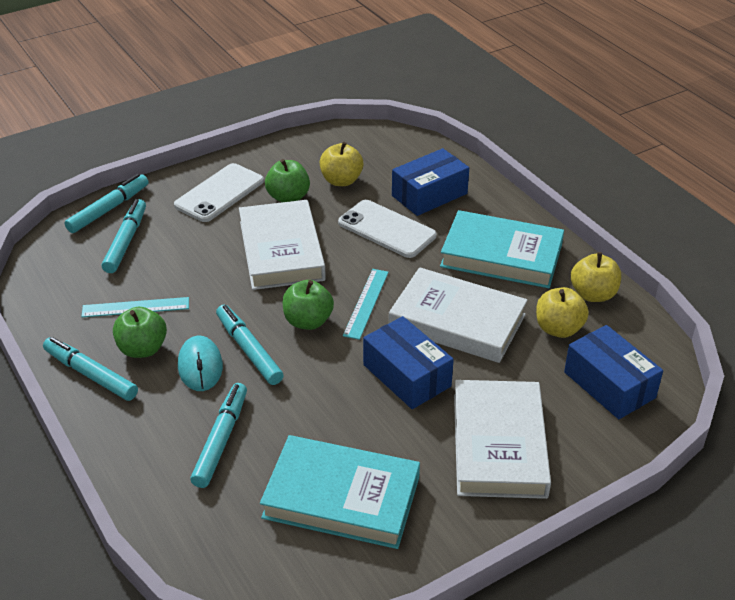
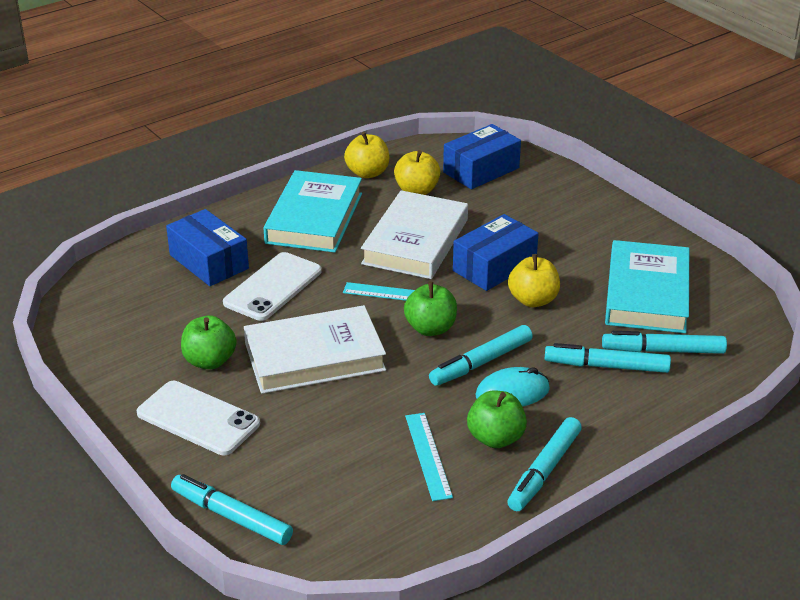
camera: 95 degrees left, 5 degrees down
(126, 241) = (302, 487): turquoise marker -> turquoise marker (663, 351)
(341, 180) = (177, 323): yellow apple -> yellow apple (533, 300)
(498, 444) = (563, 220): white book -> none

